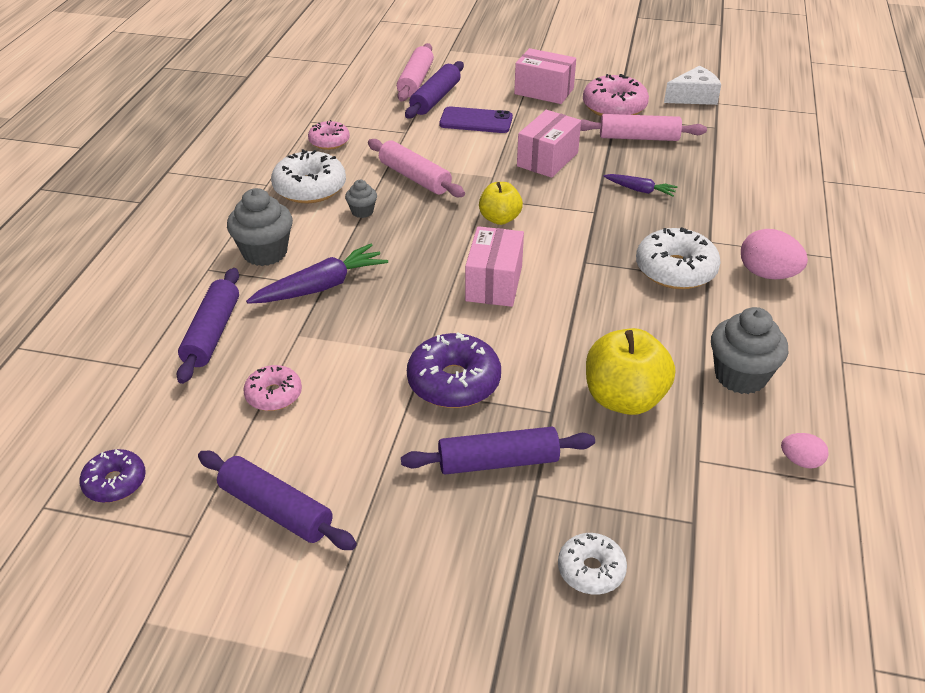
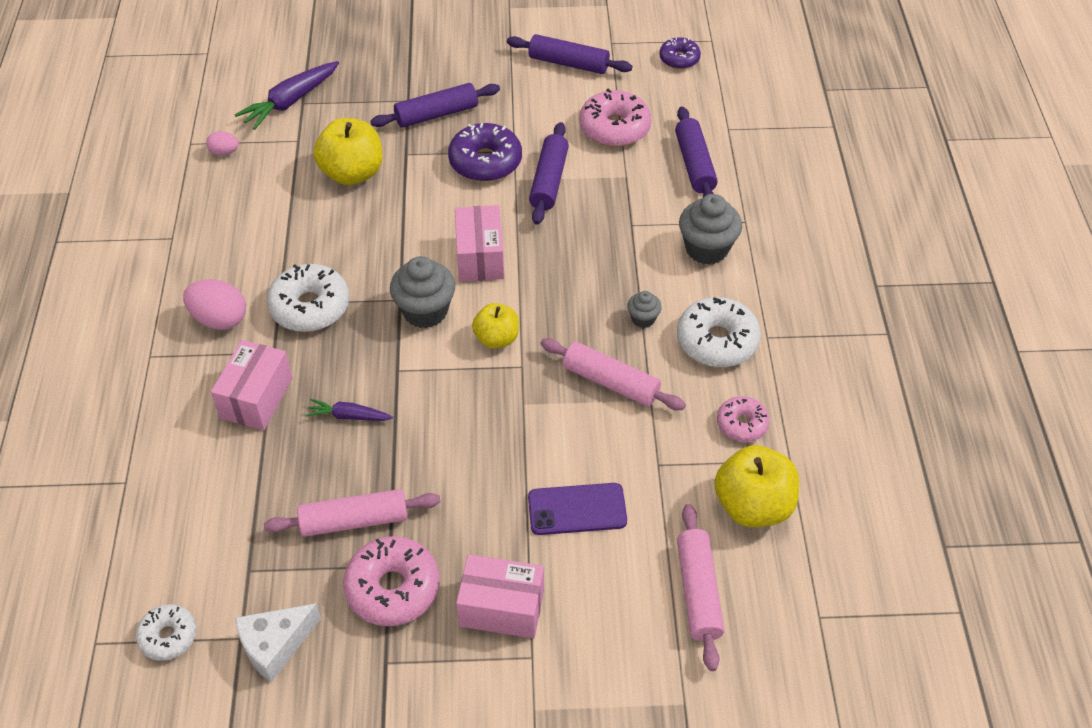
camera: 165 degrees right, 10 degrees up
(274, 395) = (614, 128): pink donut -> pink donut, size x1.67
(321, 287) = (633, 223): purple carrot -> purple carrot (290, 102)
(353, 106) = (753, 506): none -> yellow apple
(435, 98) = (650, 551): purple rolling pin -> purple rolling pin (549, 181)
(547, 159) = (465, 449): pink box -> pink box (256, 398)
(591, 570) = (366, 68): white donut -> white donut (168, 636)
(740, 376) = (259, 208): grey cupcake -> grey cupcake (425, 311)

